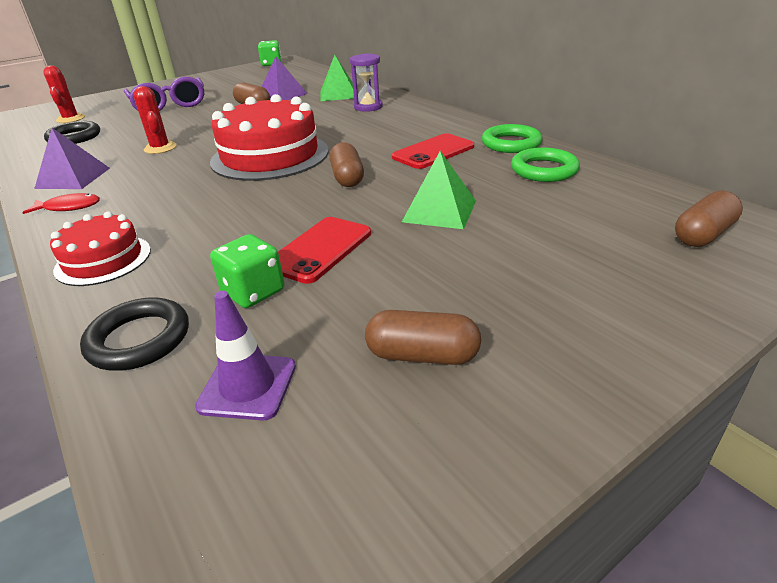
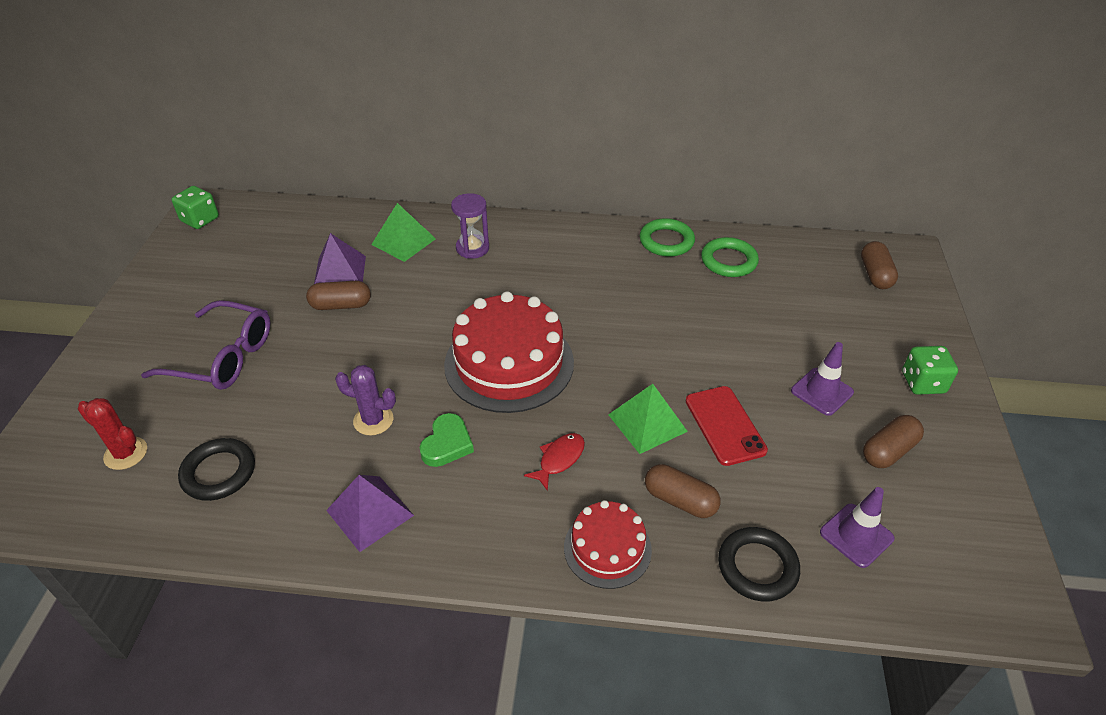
camera: 50 degrees left, 10 degrees up
(69, 207) = (454, 538): red fish -> red fish (559, 459)
(160, 148) = (373, 420): red cactus -> purple cactus
(162, 171) = (447, 444): none -> green heart
(253, 292) = (750, 485): green dice -> green dice (923, 383)
(347, 178) = (620, 348): brown capsule -> brown capsule (680, 500)
(433, 152) = (630, 281): red phone -> none
(439, 211) = (732, 342): green pyramid -> green pyramid (647, 423)
(450, 277) = (822, 391): none -> purple traffic cone

